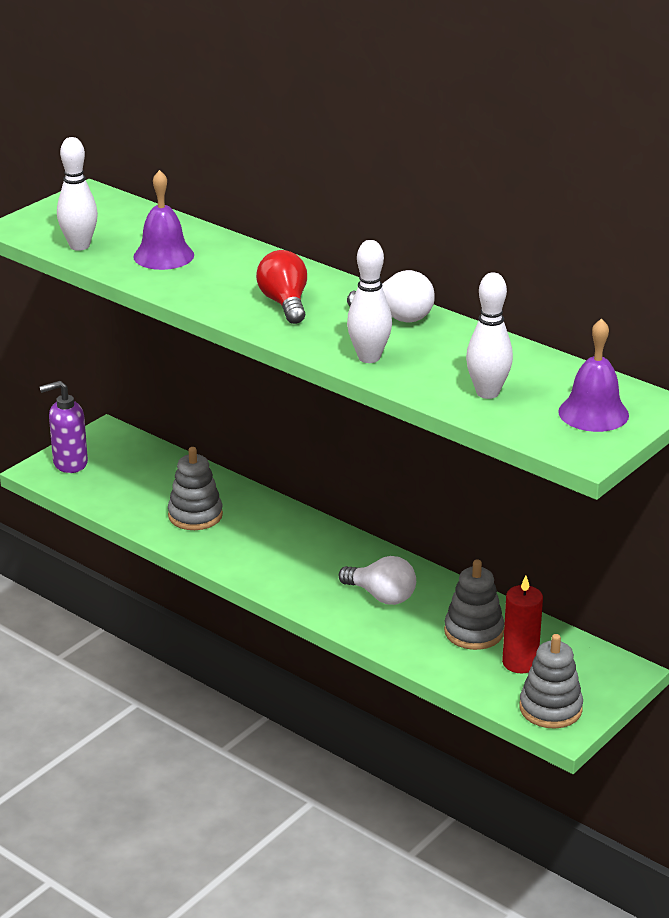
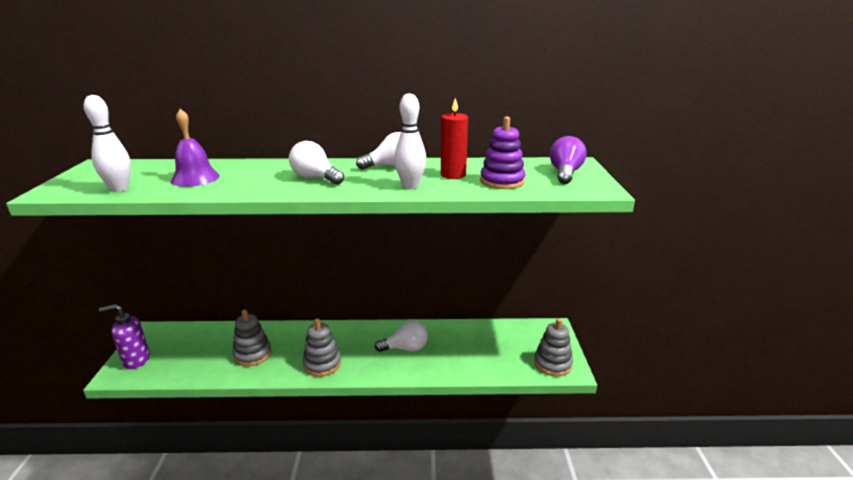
camera: 40 degrees left, 5 degrees down
(69, 463) = (136, 360): purple soap dispenser -> purple soap dispenser turned 45 degrees clockwise
(285, 303) = (315, 178): red light bulb -> white light bulb
(474, 632) = (470, 343): grey stacking toy -> grey stacking toy (322, 364)
(487, 393) = (502, 181): white bowling pin -> purple stacking toy
(520, 663) = (509, 348): red candle -> red candle (453, 175)
(593, 413) = (565, 173): purple bell -> purple light bulb

